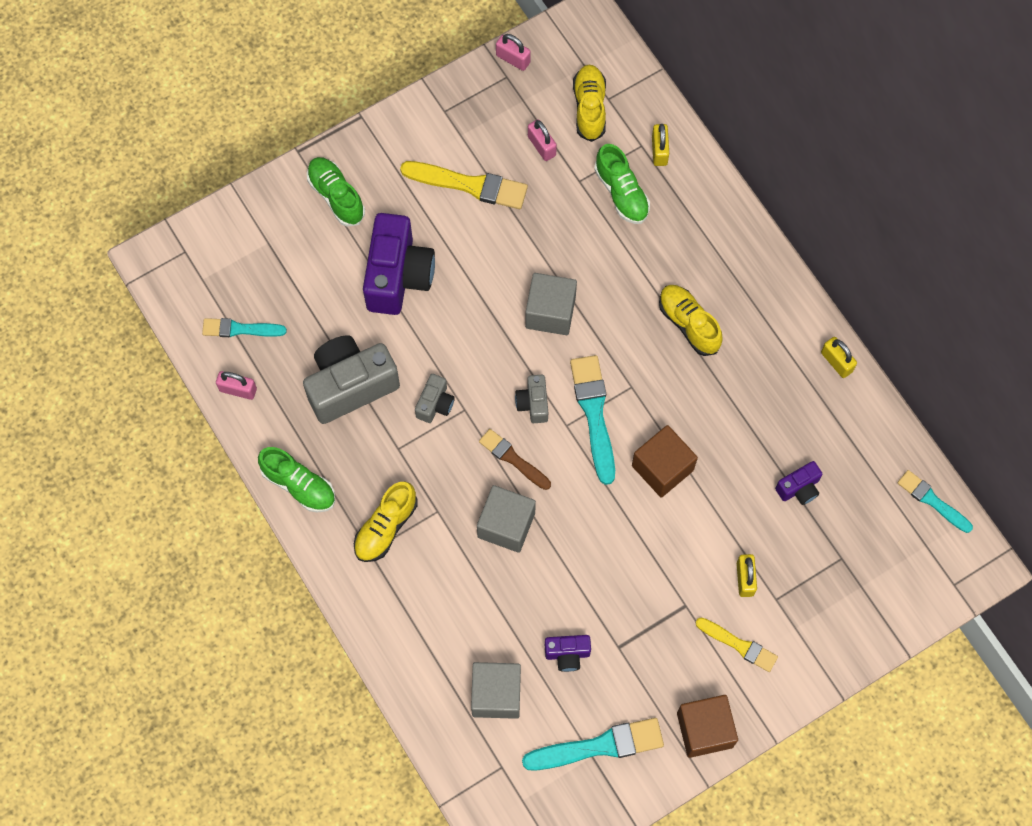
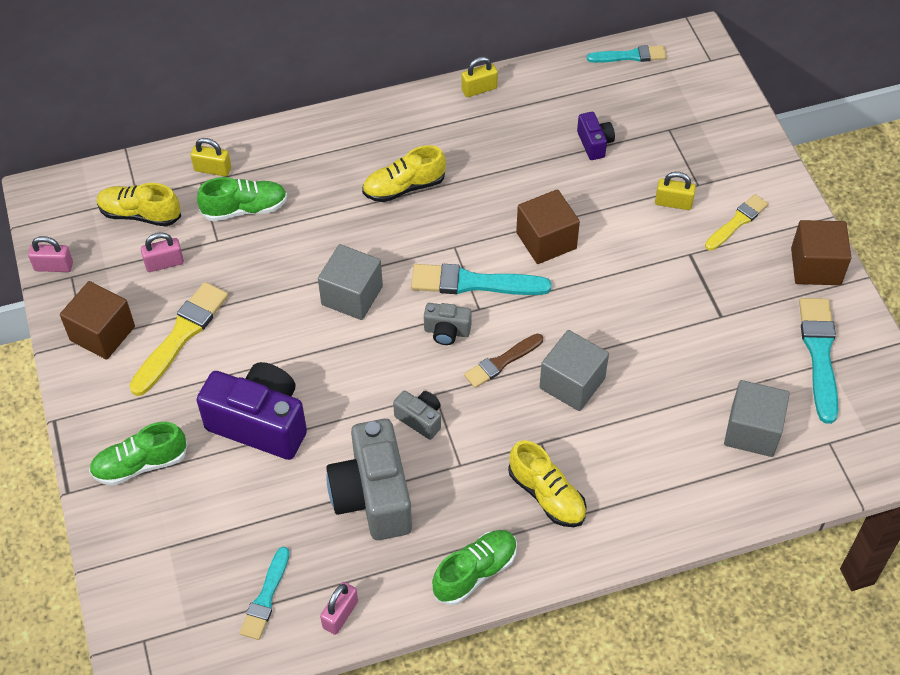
camera: 75 degrees left, 15 degrees down
(454, 122) = (102, 333): none -> brown cube
(513, 59) = (54, 266): pink padlock -> pink padlock turned 45 degrees clockwise
(567, 654) = (721, 360): purple camera -> none
(932, 500) = (630, 56): turquoise brush -> turquoise brush turned 150 degrees counterclockwise

